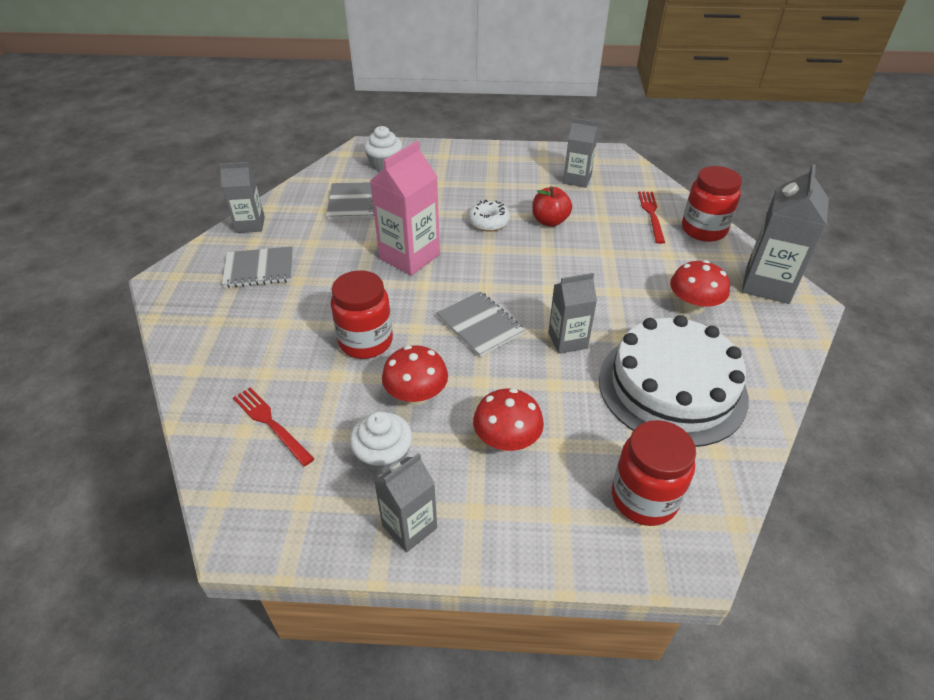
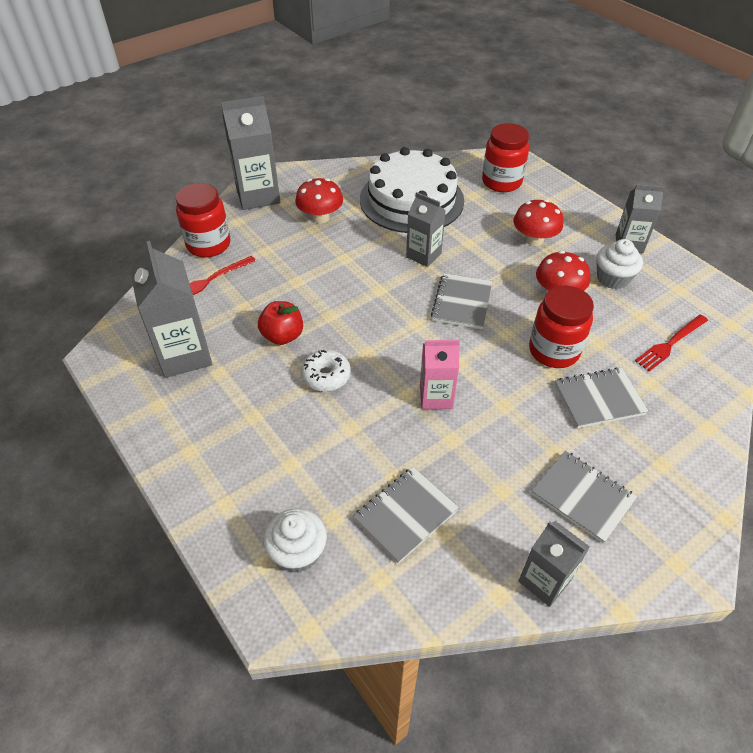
camera: 130 degrees left, 5 degrees up
(271, 424) = (670, 343): red fork -> red fork turned 45 degrees clockwise
(297, 331) = (599, 399): none -> grey notebook
(409, 257) = (436, 396): pink carton -> pink carton, size x0.63
(577, 179) = (184, 355): grey carton -> grey carton, size x1.60

